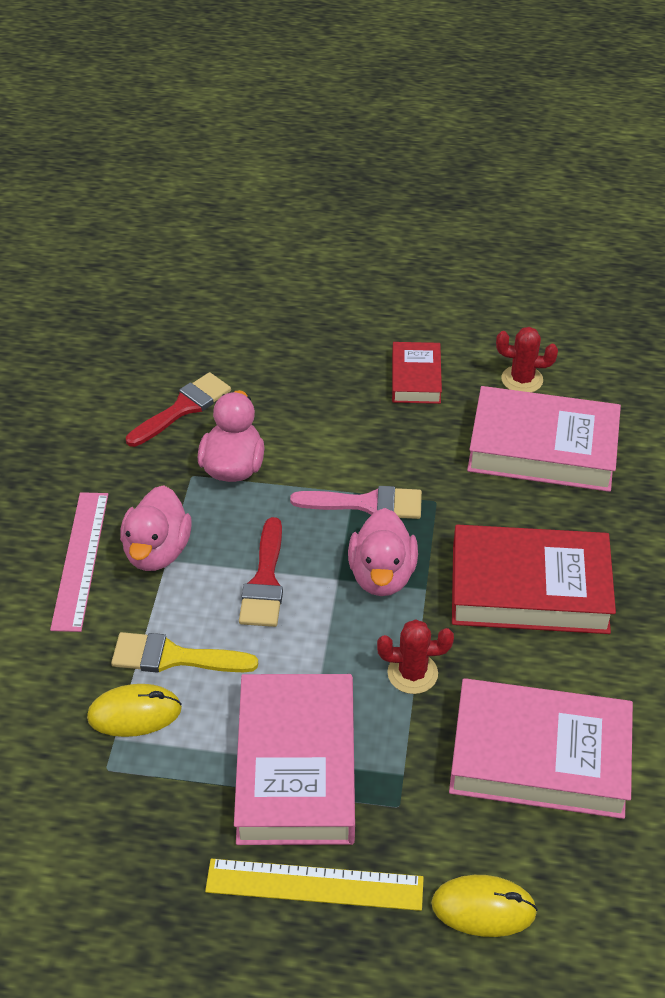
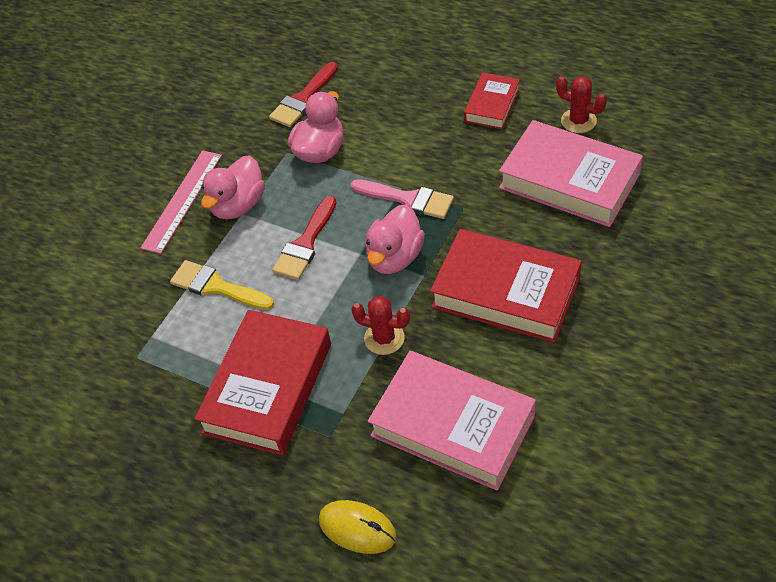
camera: 25 degrees right, 5 degrees up
(134, 713) = (172, 321): yellow mouse -> none
(183, 408) = (303, 99): red brush -> red brush turned 150 degrees clockwise
(296, 766) = (268, 388): pink book -> red book
(314, 885) = (243, 477): yellow ruler -> none

